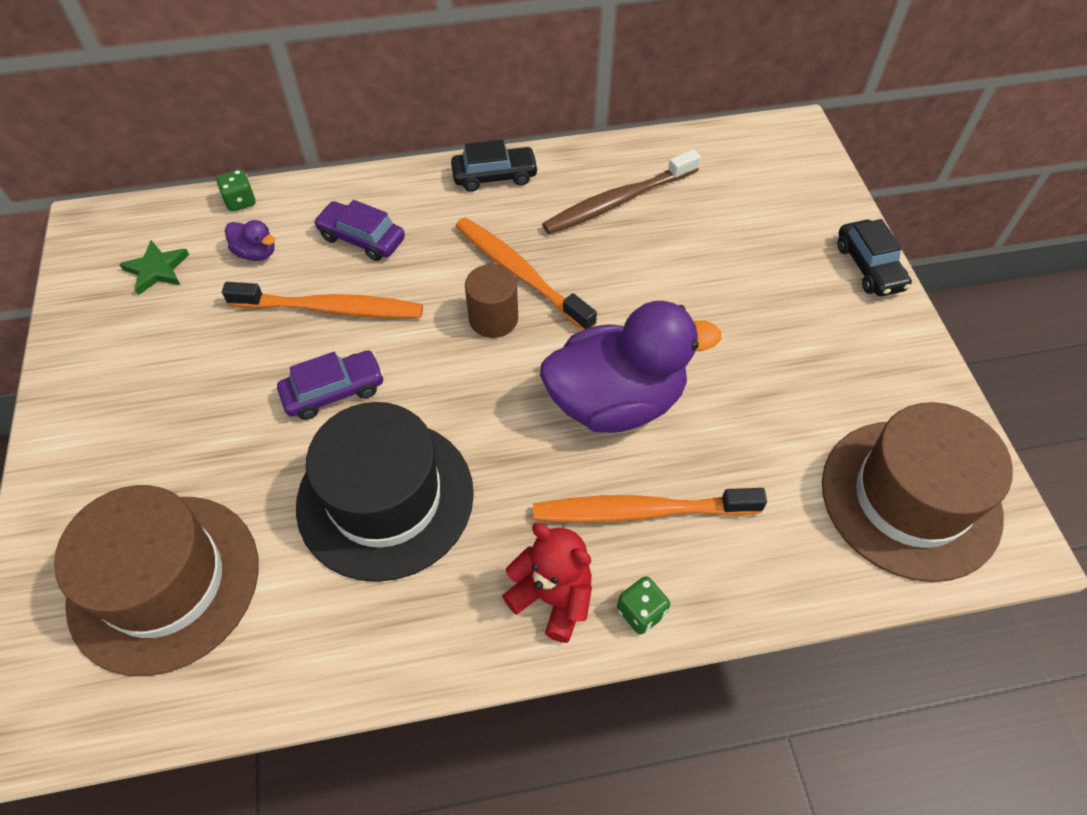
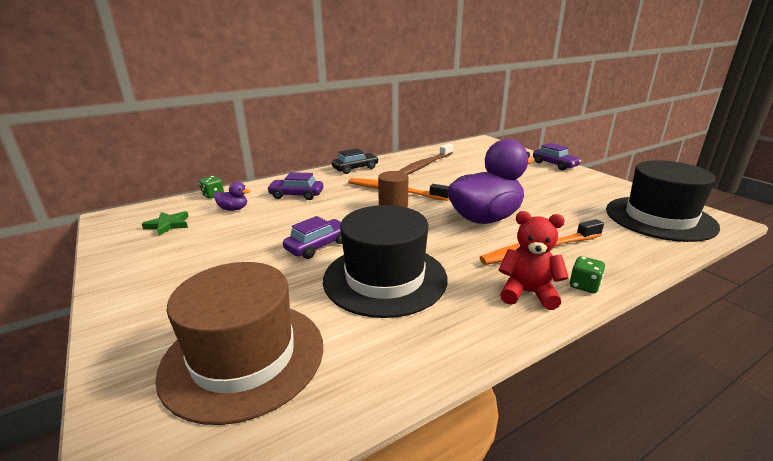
camera: 20 degrees left, 30 degrees down
(331, 309) = (294, 219): orange toothbrush -> none
(869, 267) = (554, 164): black car -> purple car
(910, 498) = (659, 218): brown hat -> black hat

